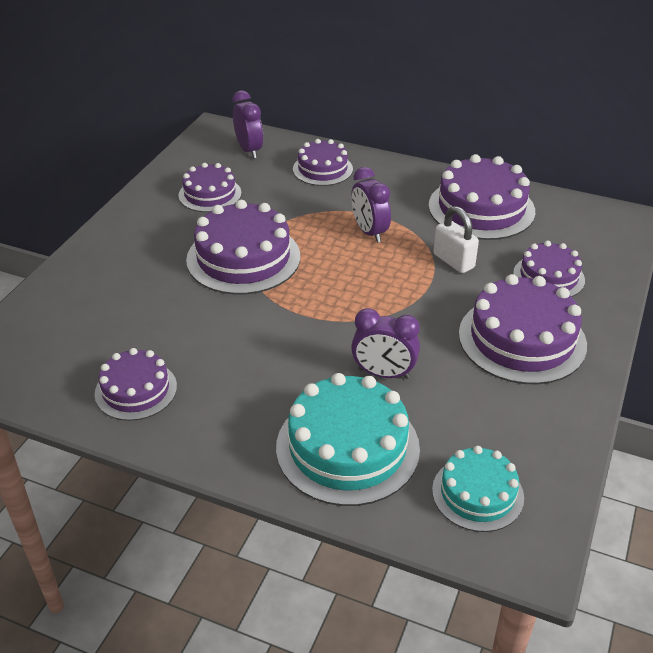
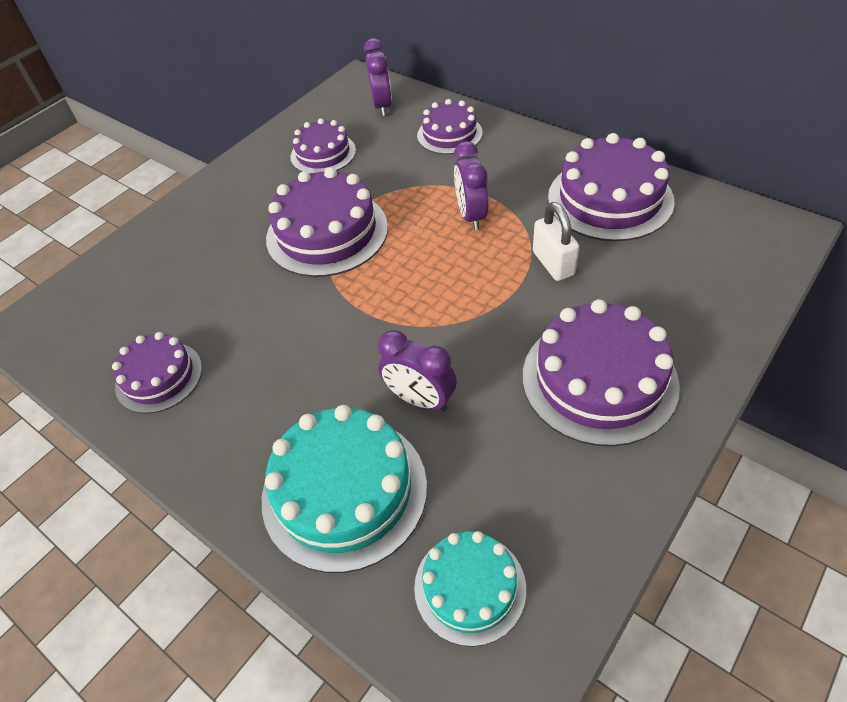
camera: 20 degrees right, 10 degrees up
(548, 277) = (661, 299): purple cake -> none

